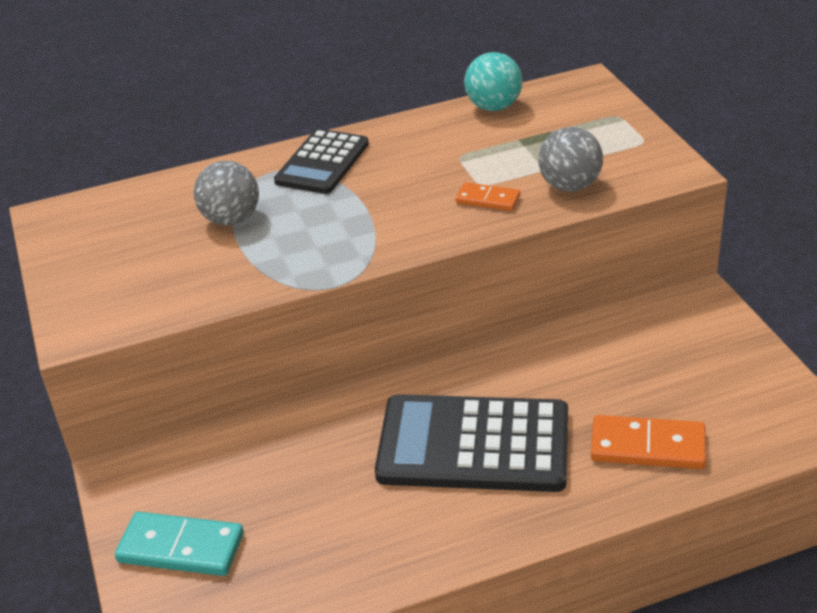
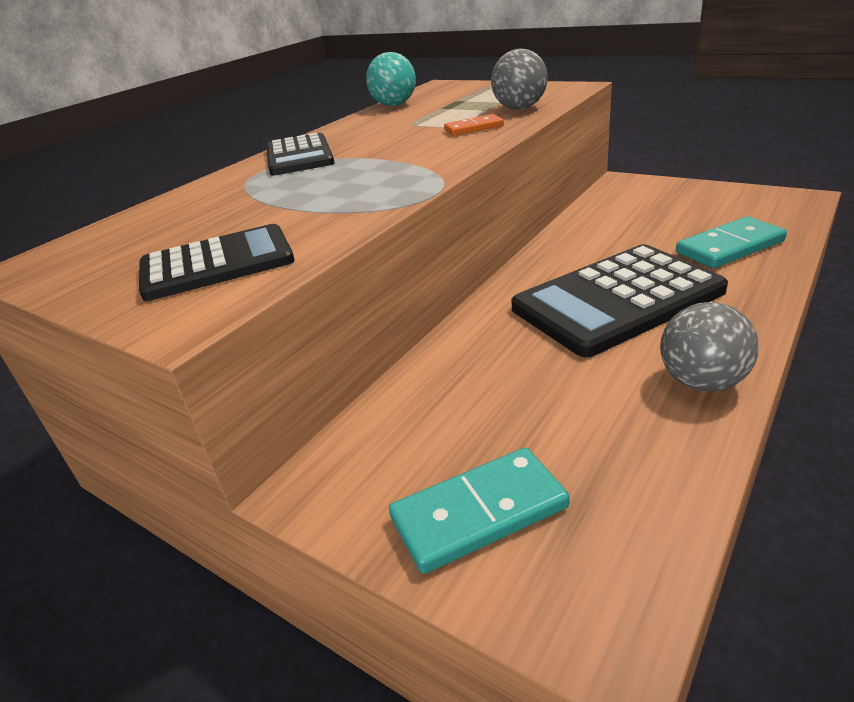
camera: 35 degrees left, 5 degrees down
(138, 285) = (217, 264): none -> black calculator
(231, 219) = (260, 200): grey ball -> grey ball (702, 382)
(647, 446) = (730, 247): orange domino -> turquoise domino

